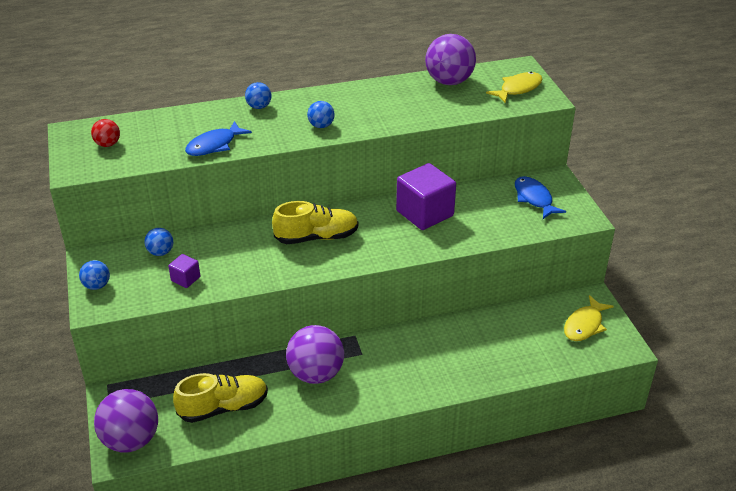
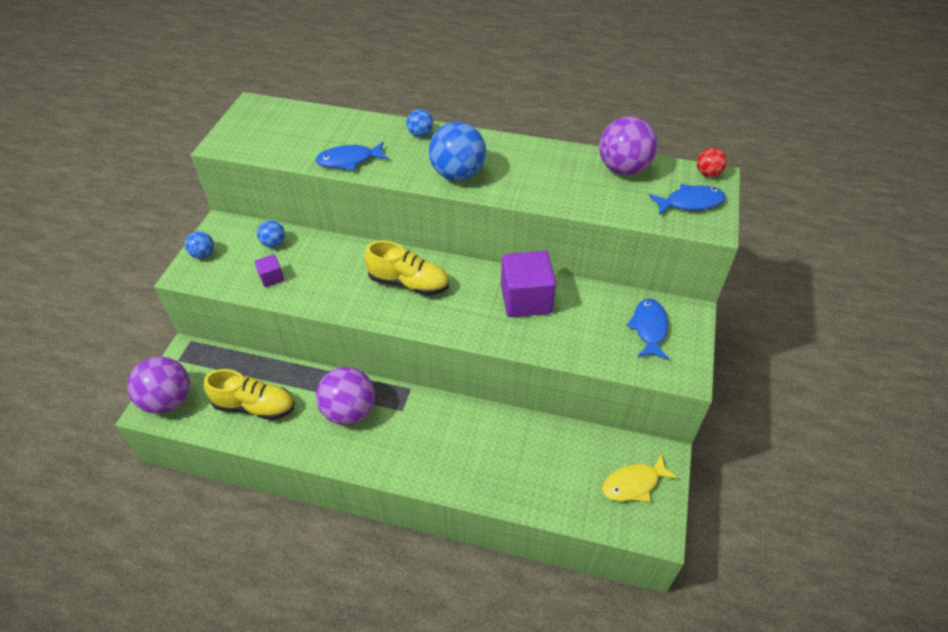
camera: 30 degrees right, 10 degrees up
(108, 144) = (268, 128): red ball -> red ball (708, 174)
(321, 126) = (458, 174): blue ball -> blue ball, size x1.98
(518, 89) = (690, 202): yellow fish -> blue fish

